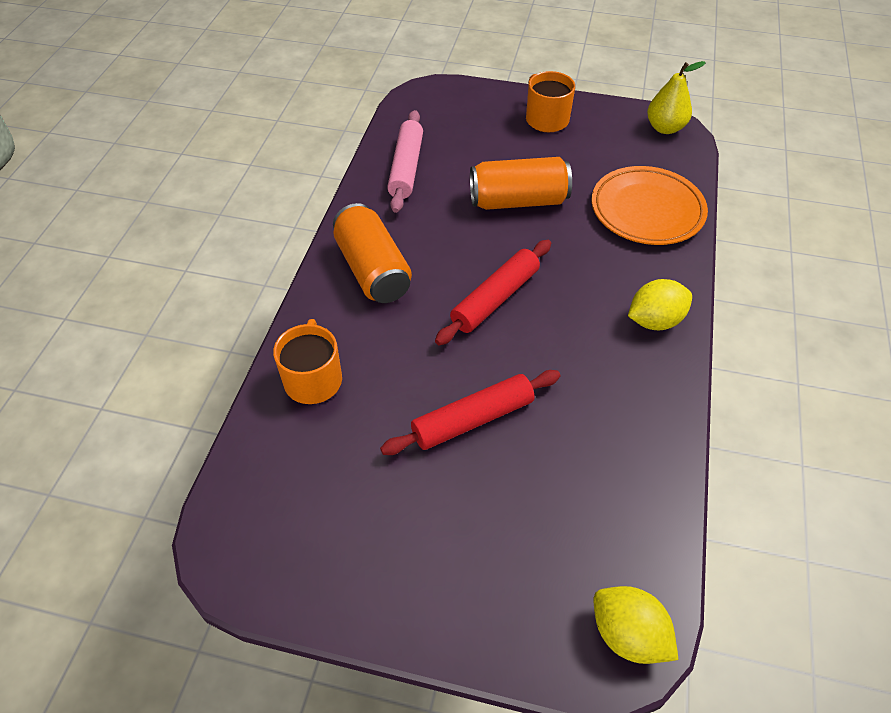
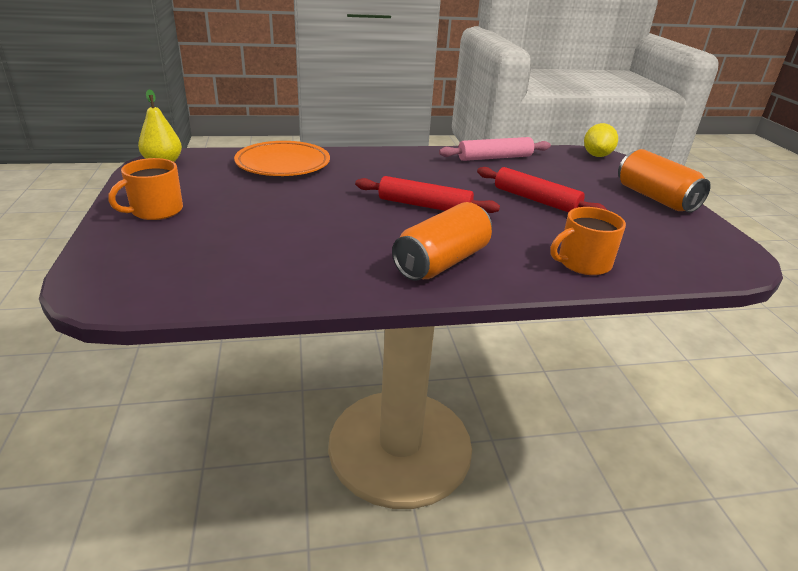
camera: 115 degrees left, 20 degrees down
(406, 168) = (273, 274): pink rolling pin -> pink rolling pin (494, 158)
(518, 201) = (298, 210): orange can -> orange can (655, 198)
(654, 321) = (396, 158): yellow lemon -> none

